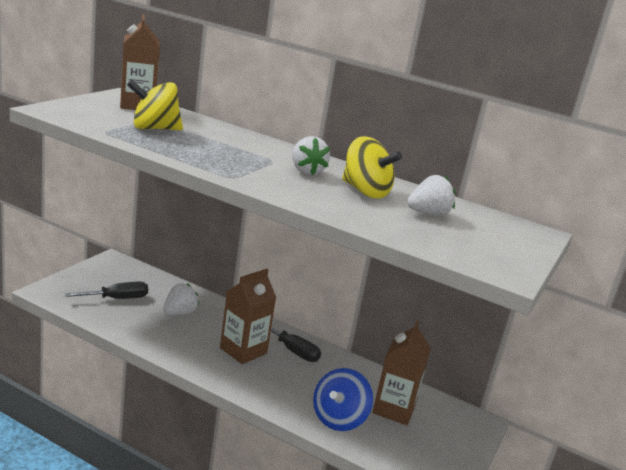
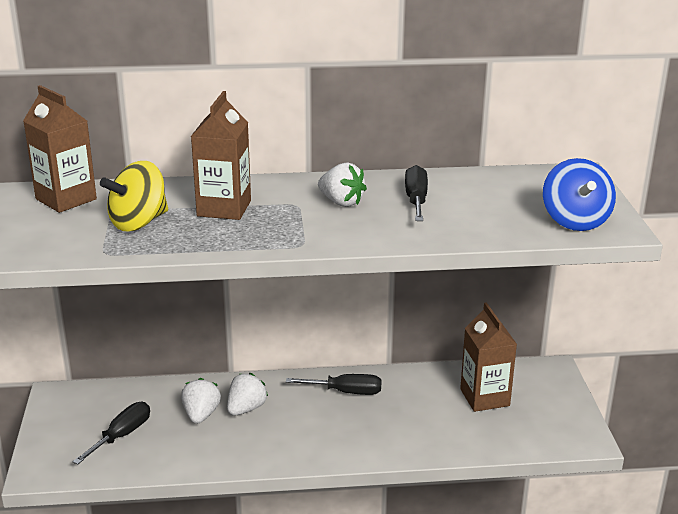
camera: 30 degrees left, 5 degrees up
(243, 351) = (306, 418): brown carton -> brown carton (224, 208)
(338, 419) = (456, 433): blue spinning top -> blue spinning top (575, 221)
(365, 191) = (416, 200): yellow spinning top -> black screwdriver
(428, 214) = (491, 198): white strawberry -> white strawberry (246, 409)

